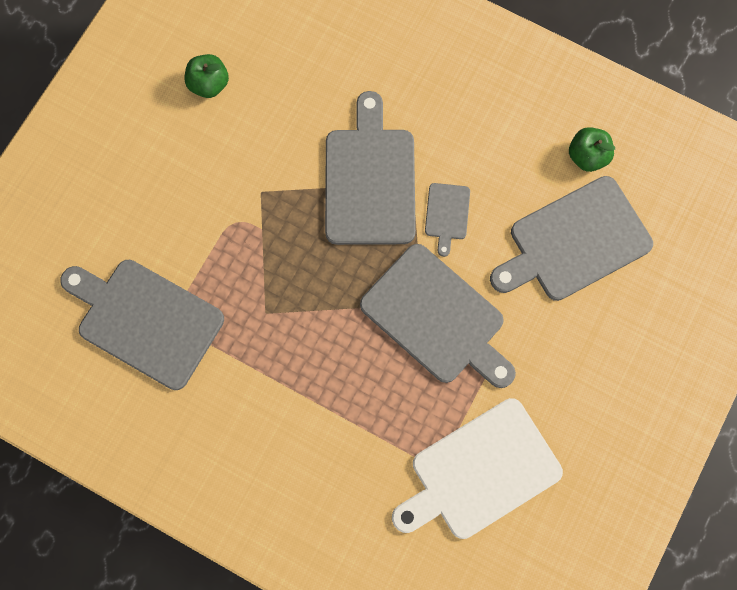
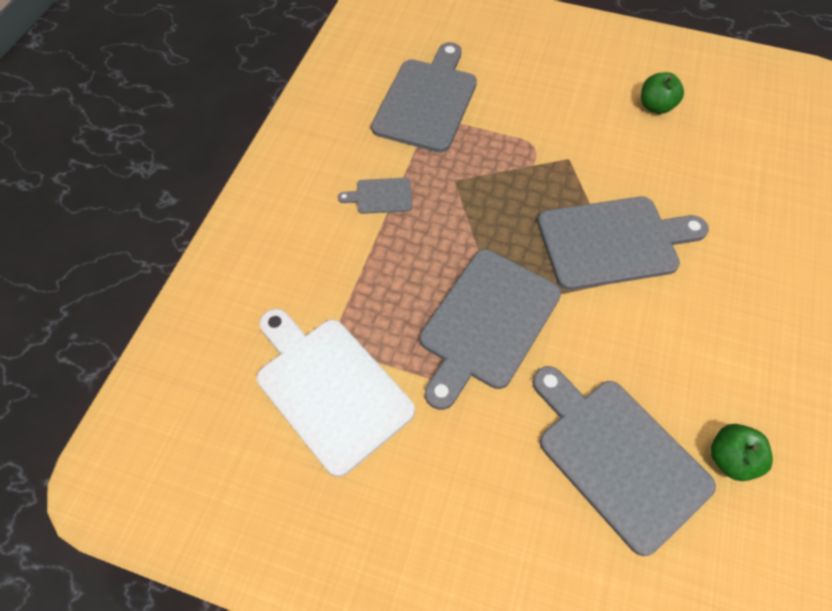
camera: 80 degrees right, 15 degrees down
(447, 214) = (602, 316): grey cutting board -> grey cutting board (380, 196)

